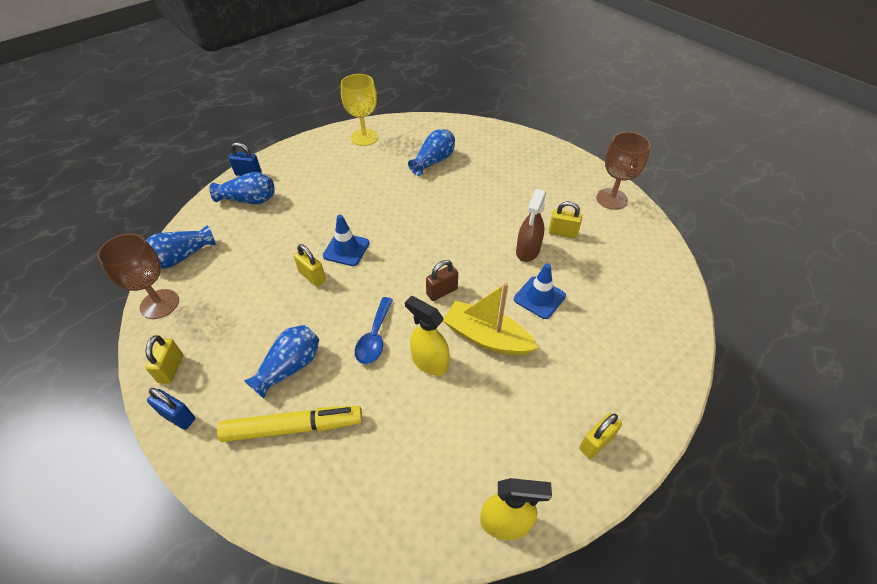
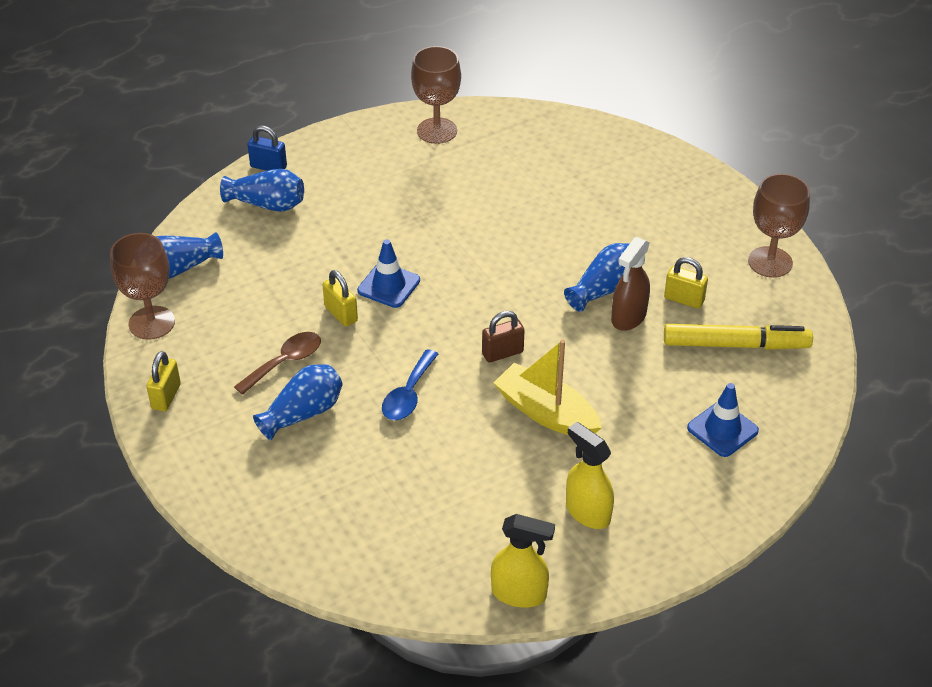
camera: 10 degrees right, 5 degrees down
(178, 416) = (174, 446): blue padlock -> none
(271, 323) = (285, 362): none -> brown spoon
(293, 427) = (301, 475): yellow marker -> yellow marker (735, 345)
(364, 137) = (437, 131): yellow goblet -> brown goblet
(429, 362) = (470, 430): yellow spray bottle -> yellow spray bottle (587, 512)
(433, 161) = (530, 178): blue vase -> blue vase (605, 289)
(539, 297) = (626, 376): blue traffic cone -> blue traffic cone (722, 429)
(596, 443) = (644, 537): yellow padlock -> none

